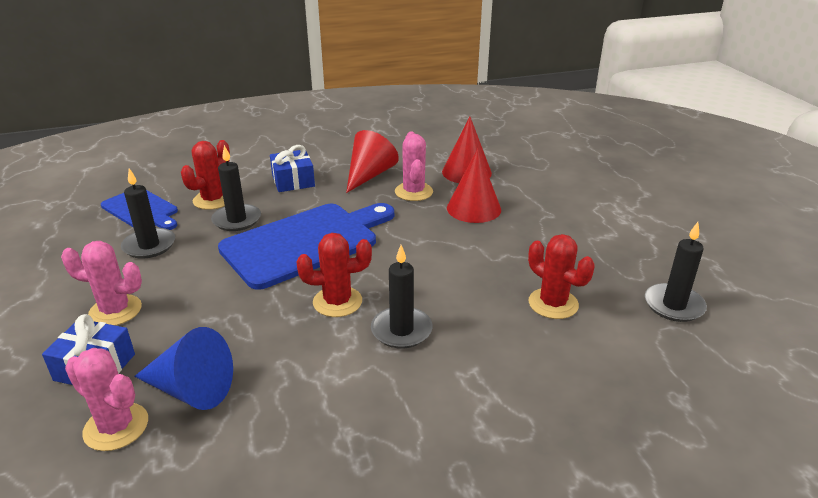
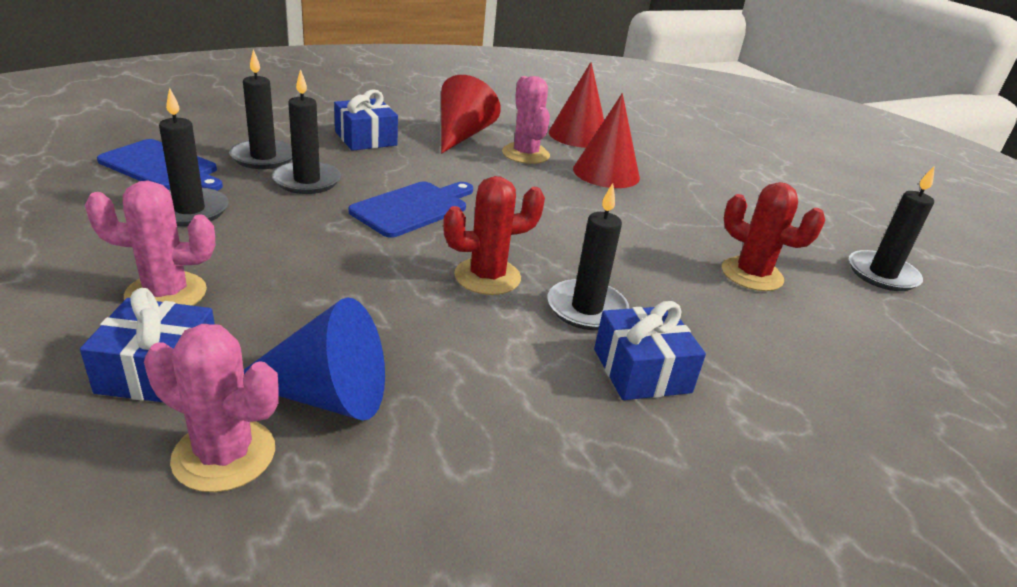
camera: 15 degrees left, 0 degrees up
(213, 200) = (263, 157): red cactus -> black candle
(305, 243) = (413, 208): blue cutting board -> blue cutting board, size x0.56
(420, 382) = (641, 370): none -> blue gift

